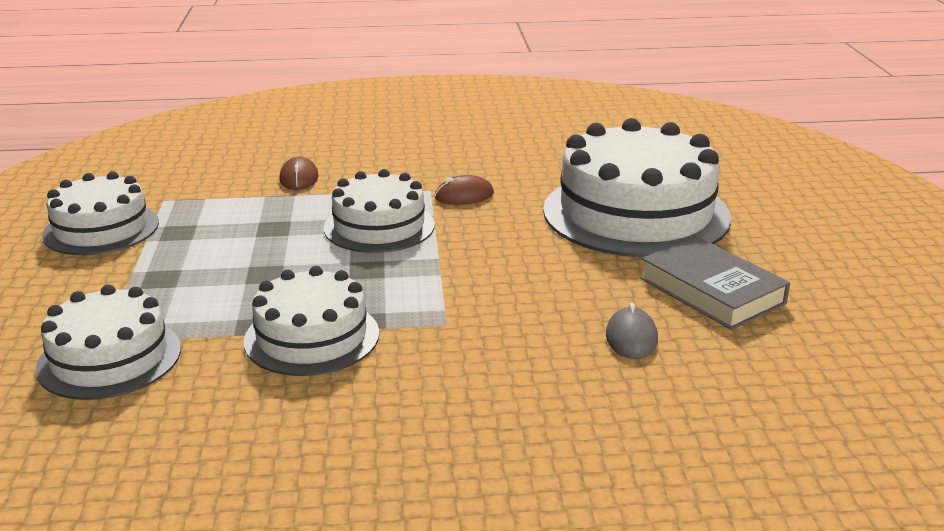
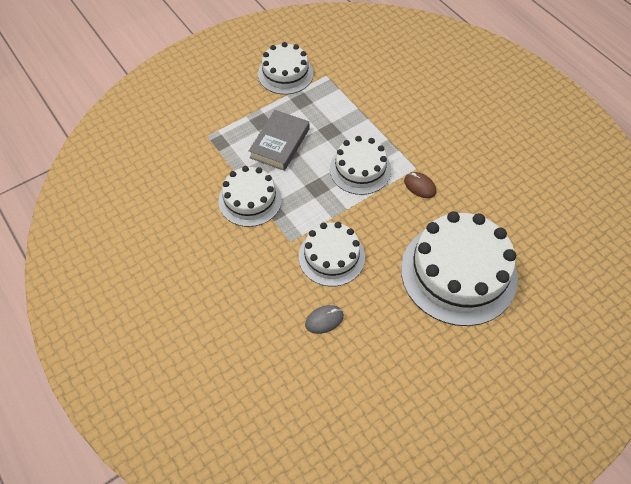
camera: 60 degrees right, 30 degrees up
(109, 358) = (197, 146): white cake -> white cake (331, 256)
(299, 178) = (386, 109): brown mouse -> none
(712, 291) = (393, 339): grey book -> grey book (280, 143)

